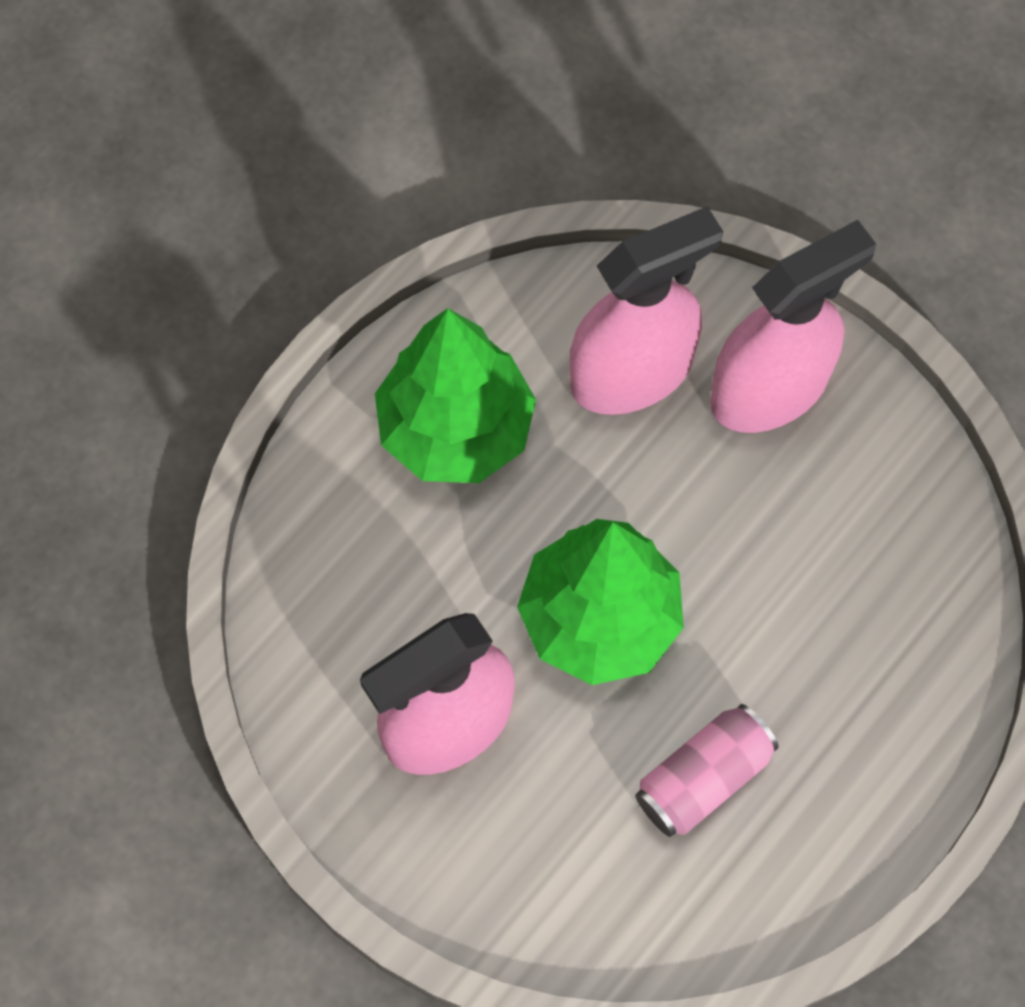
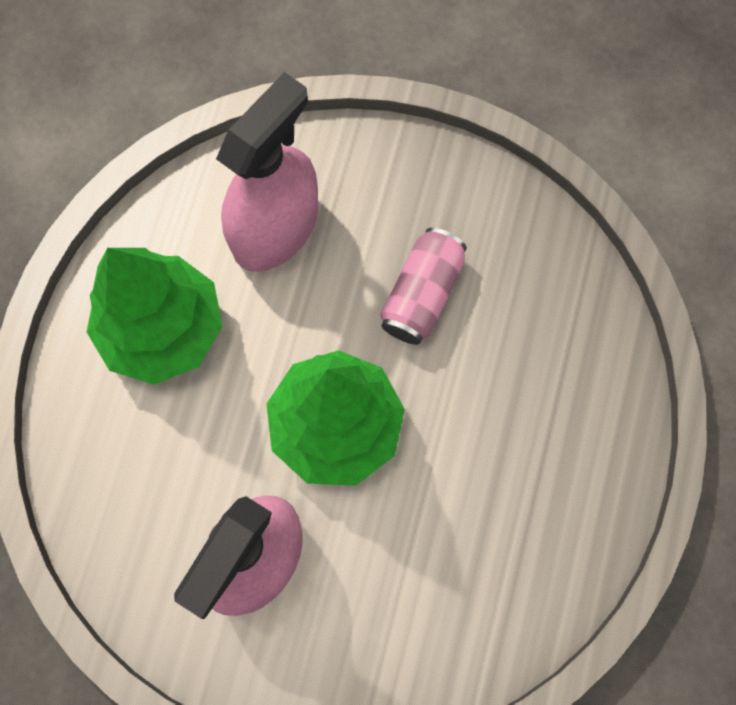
camera: 25 degrees left, 5 degrees up
(703, 778) = (467, 512): pink can -> pink can (422, 294)
(770, 388) = (382, 196): pink spray bottle -> none

